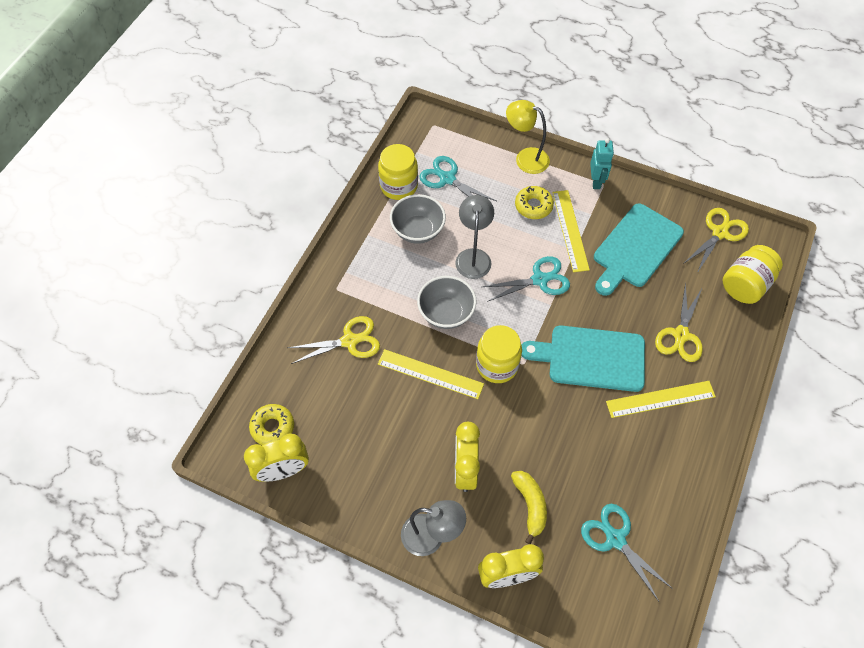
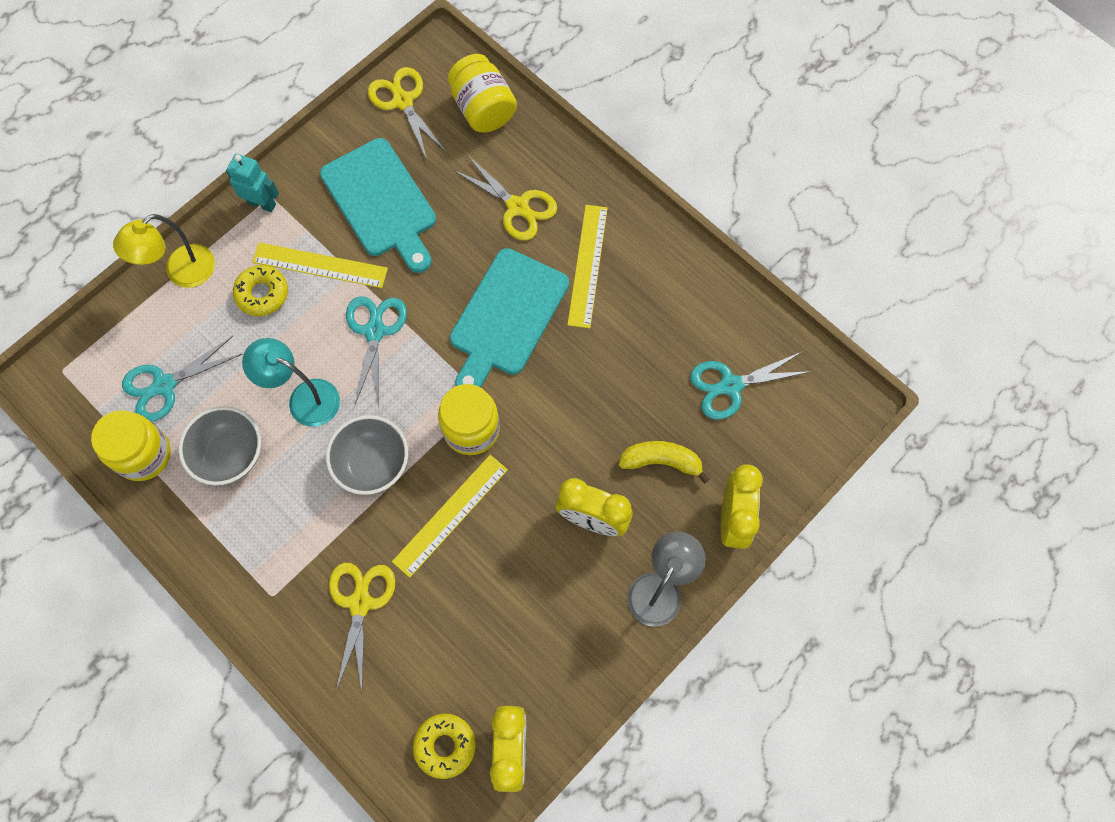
camera: 70 degrees left, 10 degrees up
(473, 256) = (304, 398): grey lamp -> turquoise lamp

